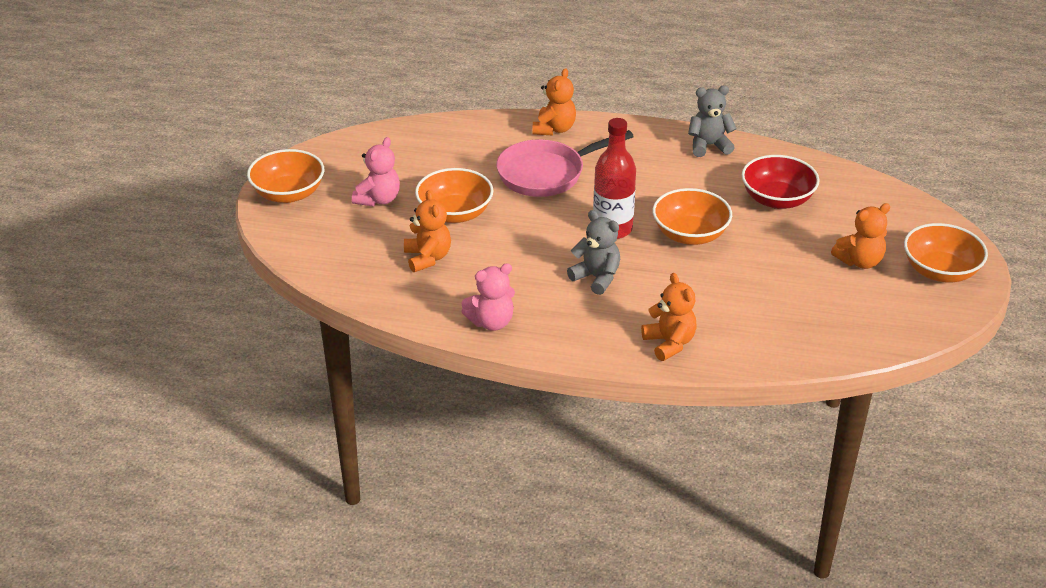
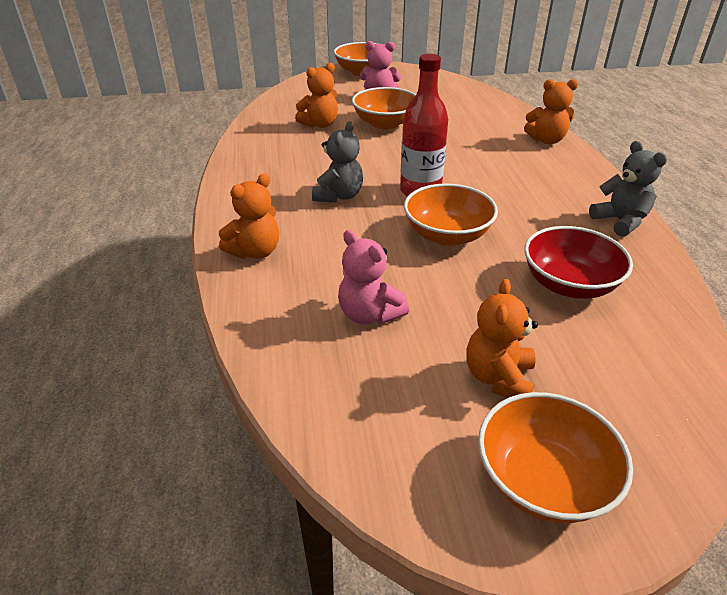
camera: 70 degrees right, 0 degrees up
(491, 322) = (250, 161): pink teddy bear -> pink teddy bear (369, 314)
(546, 174) = (475, 148): pink pan -> none
(859, 261) = (498, 378): orange teddy bear -> orange teddy bear turned 60 degrees clockwise

